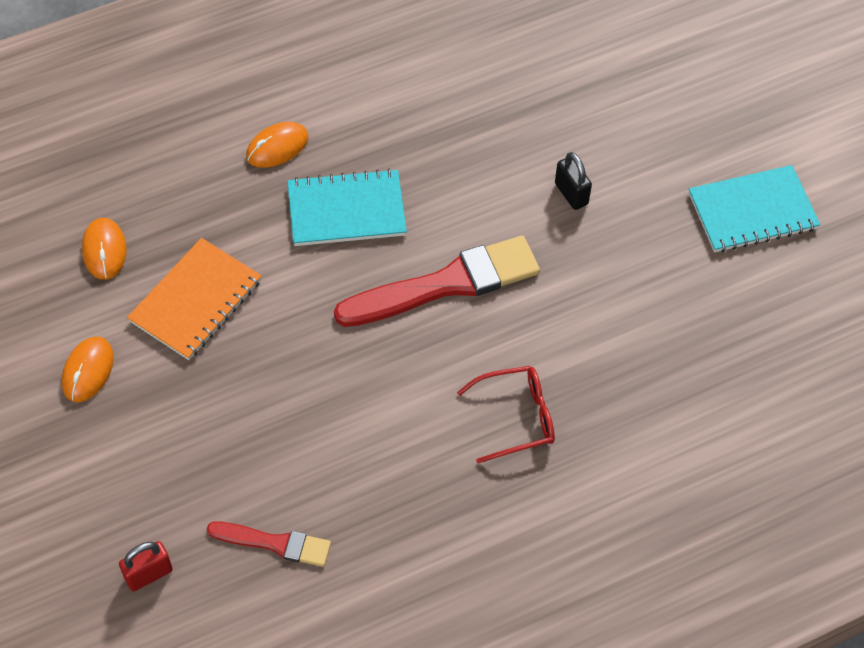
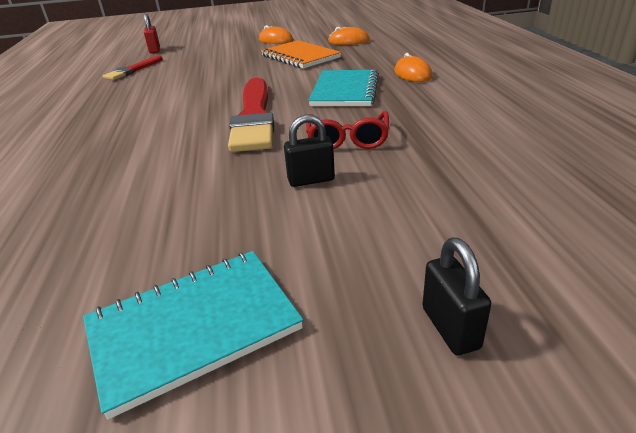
camera: 110 degrees right, 25 degrees down
(516, 417) = (115, 133): red glasses -> red glasses (347, 139)
(706, 94) = (450, 328): none -> black padlock
(752, 211) = (193, 328): turquoise notebook -> turquoise notebook turned 60 degrees clockwise

